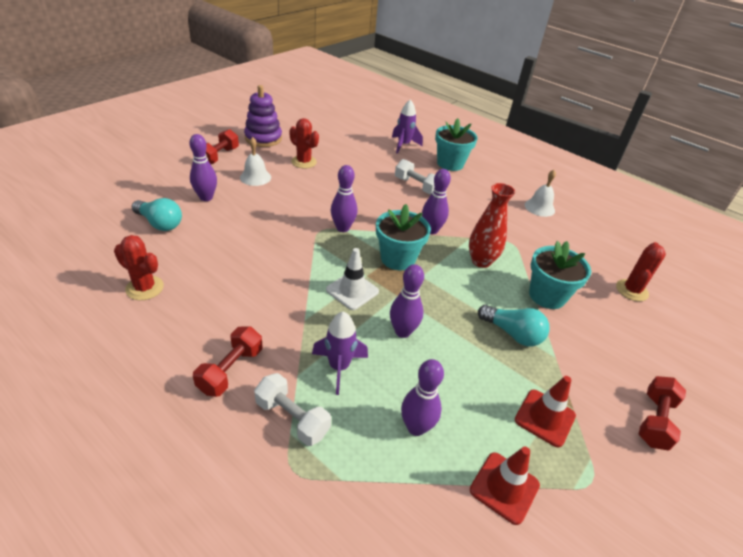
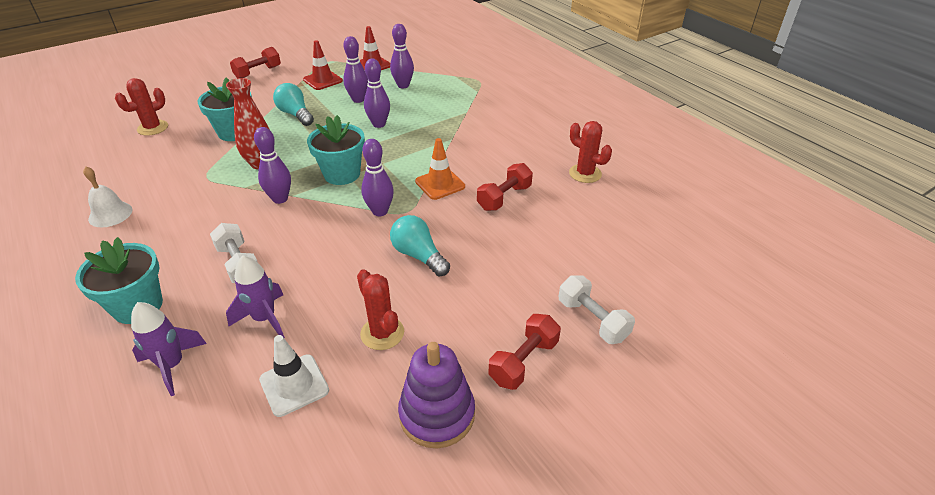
camera: 160 degrees left, 0 degrees up
(160, 223) = (589, 238): turquoise light bulb -> turquoise light bulb (419, 255)
(206, 197) = (539, 272): purple bowling pin -> purple bowling pin (358, 99)
(231, 370) = (511, 118): red dumbbell -> red dumbbell (504, 198)
(255, 177) = (468, 304): white bell -> none
(292, 418) = (475, 96): white dumbbell -> white dumbbell (592, 320)
(300, 258) = (440, 184): none -> orange traffic cone
(339, 367) = (437, 112): purple rocket -> purple rocket (265, 319)
(352, 291) = (403, 153): white traffic cone -> white traffic cone (294, 385)

